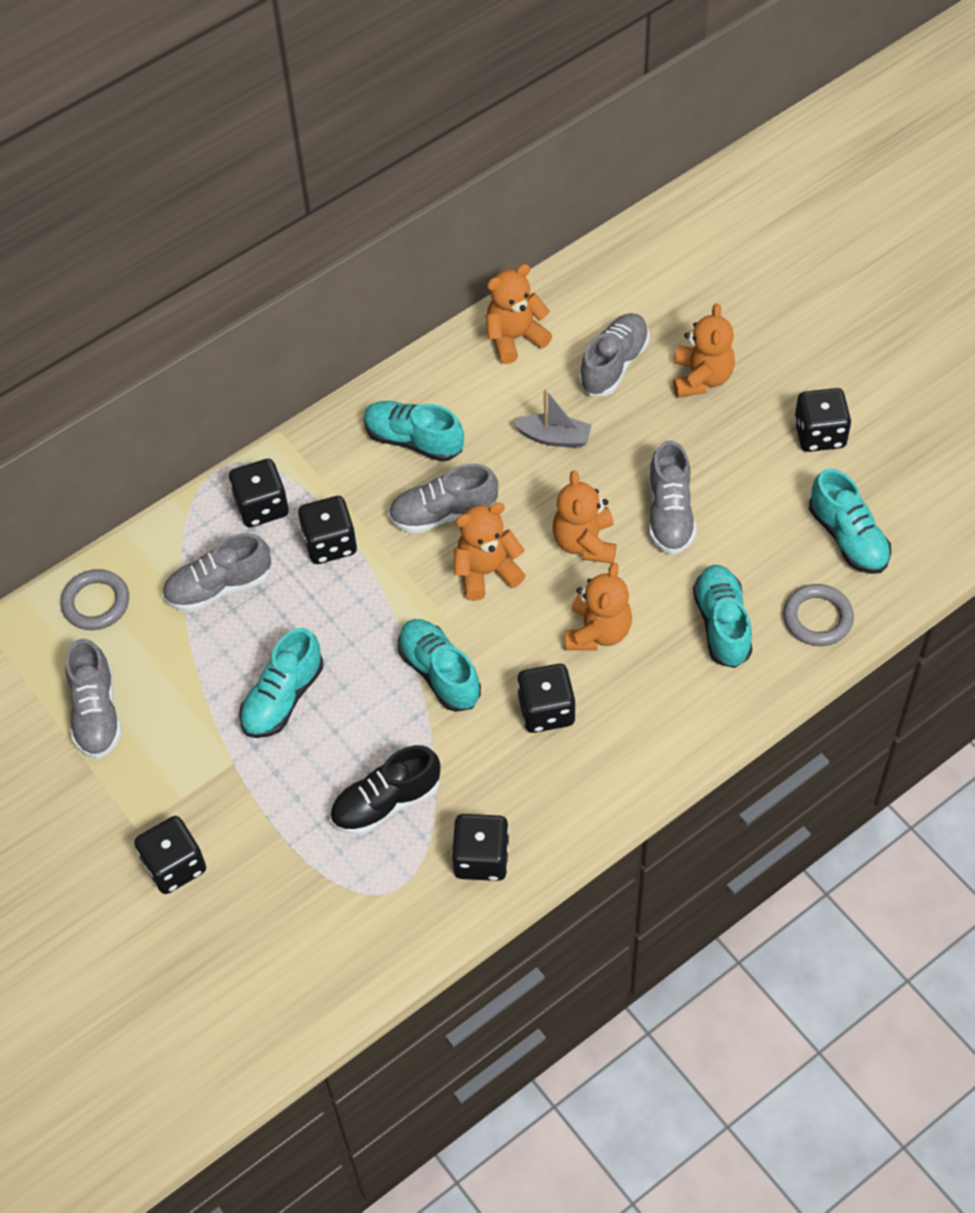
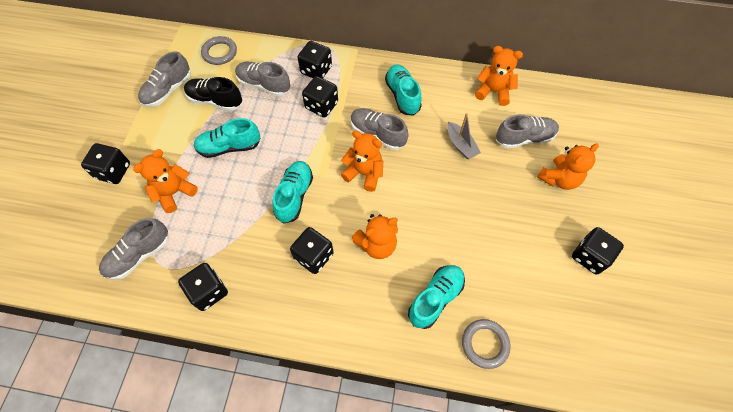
camera: 45 degrees right, 5 degrees up
(386, 802) = (208, 227): black shoe -> black shoe (215, 100)
(585, 542) = (419, 200): orange teddy bear -> orange teddy bear (174, 193)
(670, 513) = (472, 224): grey shoe -> grey shoe (139, 255)
(848, 537) = (547, 320): turquoise shoe -> none

